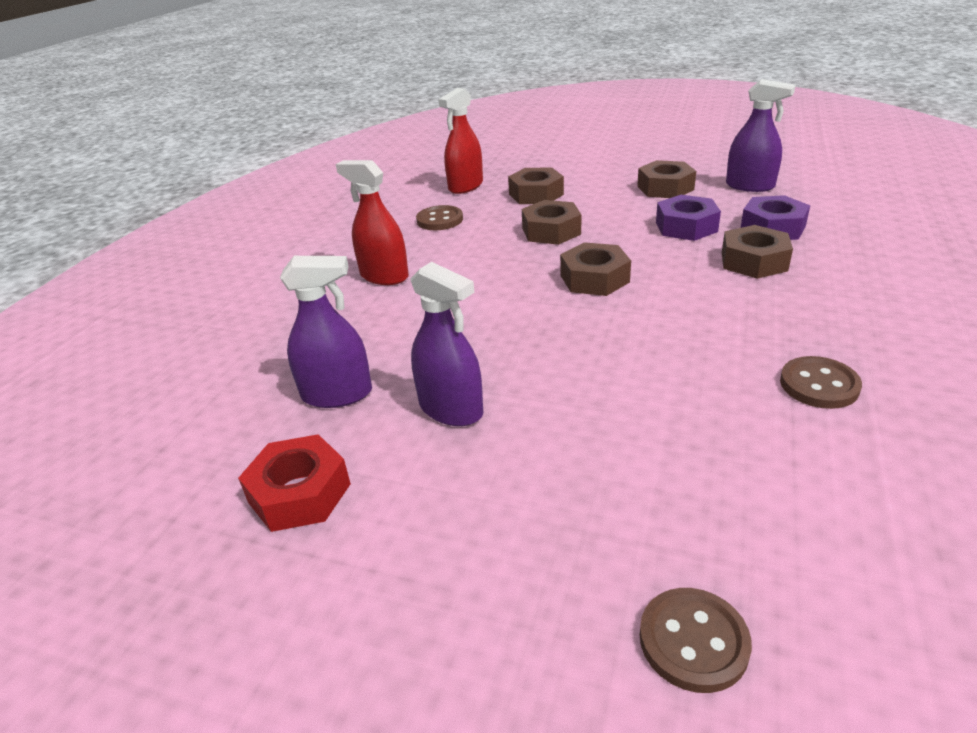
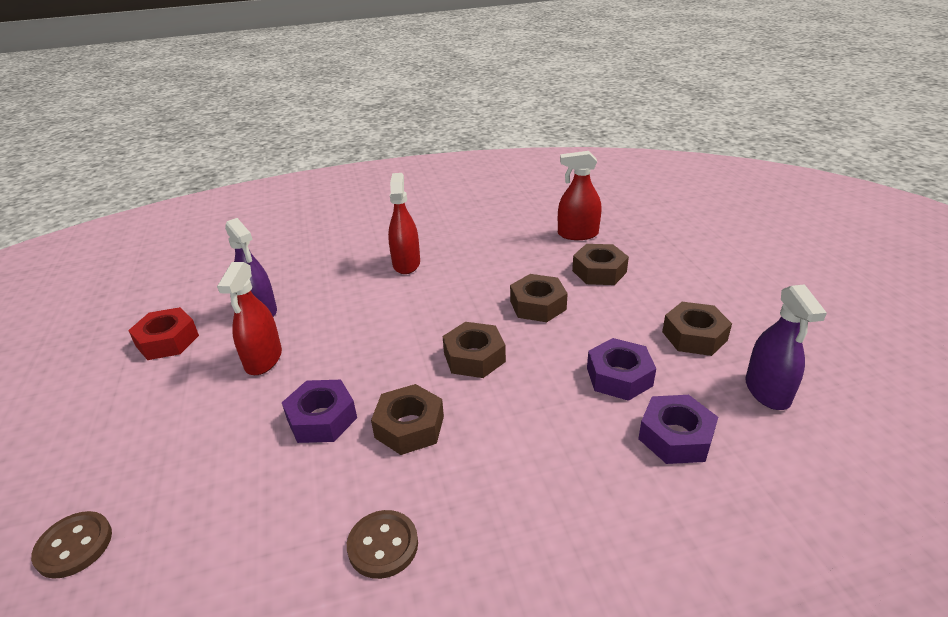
camera: 55 degrees right, 0 degrees up
(440, 220) = (508, 248): brown button -> none
(451, 409) = (263, 359): purple spray bottle -> red spray bottle
(607, 385) = (322, 419): none -> purple nut
(753, 261) = (584, 443): brown nut -> brown nut (409, 427)

